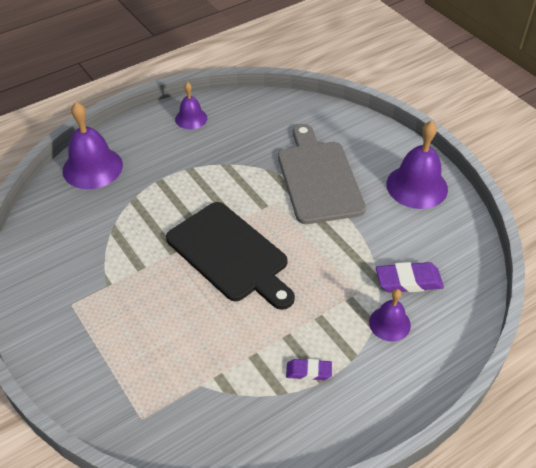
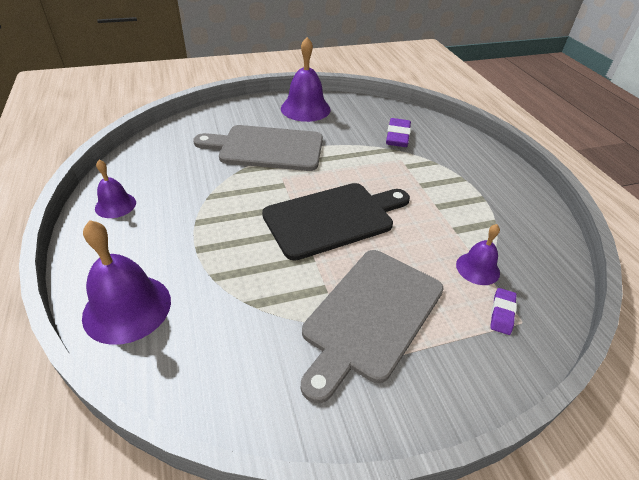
camera: 75 degrees left, 5 degrees down
(120, 304) = (370, 315): none -> grey cutting board
(308, 371) = (475, 203): purple eraser -> purple eraser (502, 313)
(389, 323) = (435, 154): purple bell -> purple bell (477, 268)

